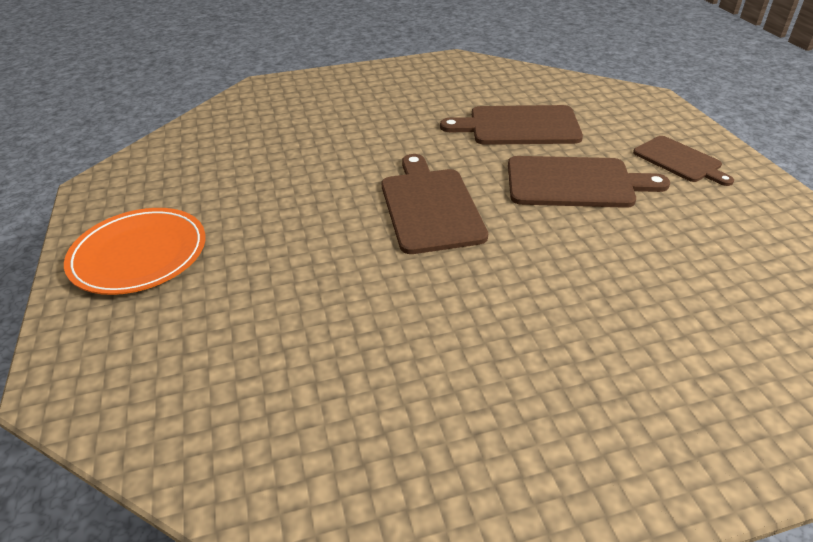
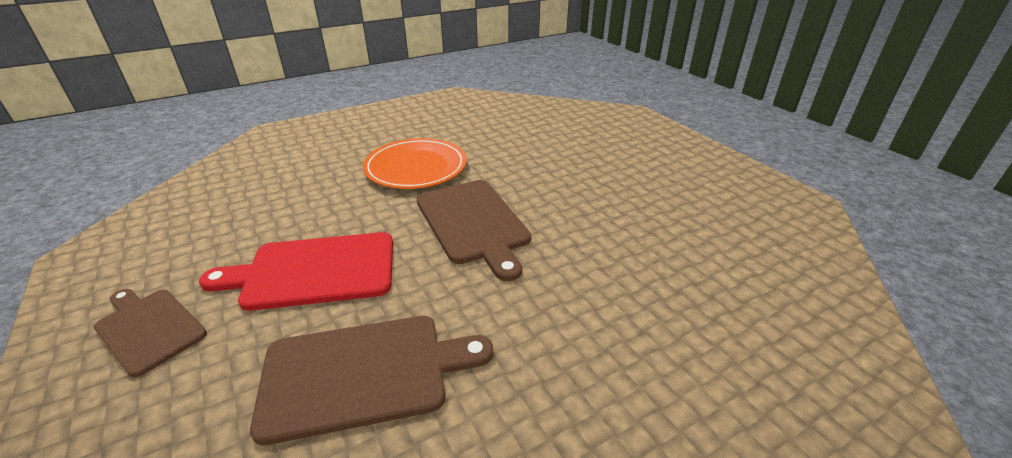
camera: 165 degrees right, 5 degrees down
(139, 255) = (677, 161): orange plate -> orange plate (416, 167)
(575, 182) = (314, 271): brown cutting board -> red cutting board

